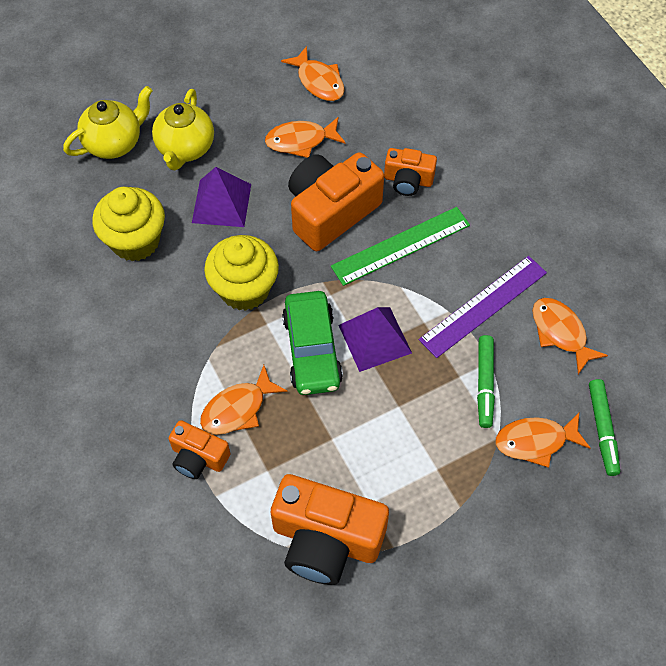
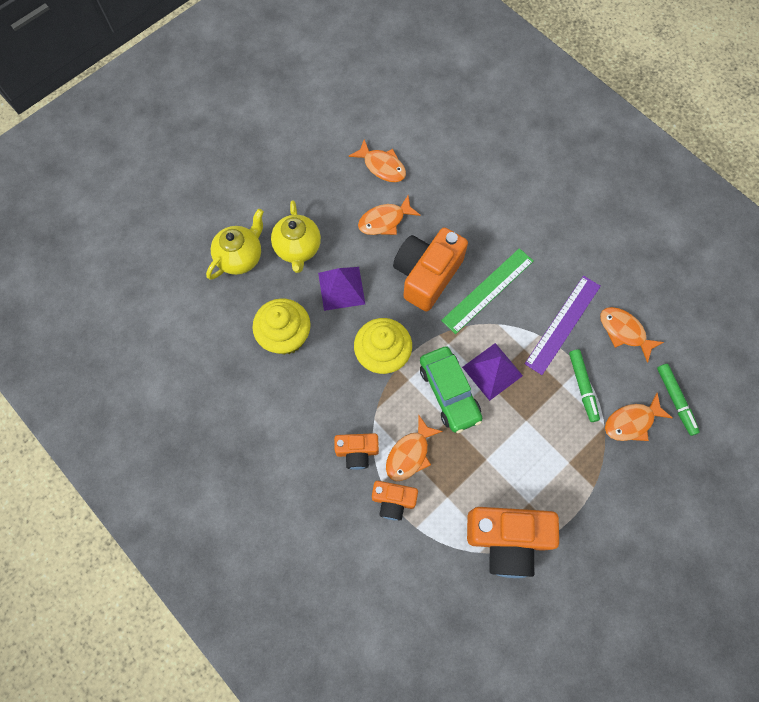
camera: 15 degrees left, 10 degrees up
(408, 180) = (476, 234): orange camera -> orange camera (357, 451)

